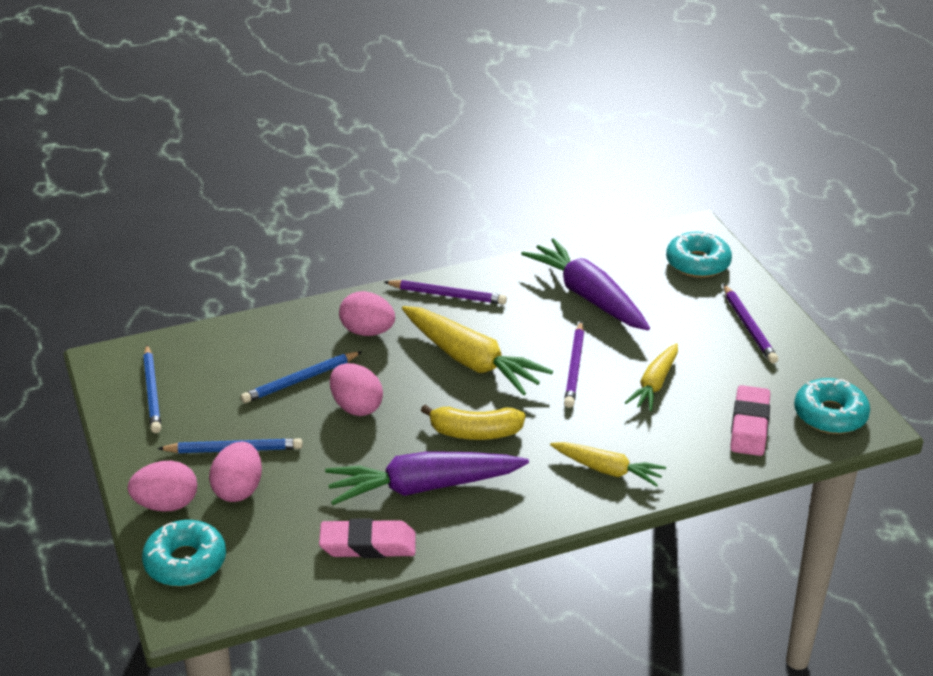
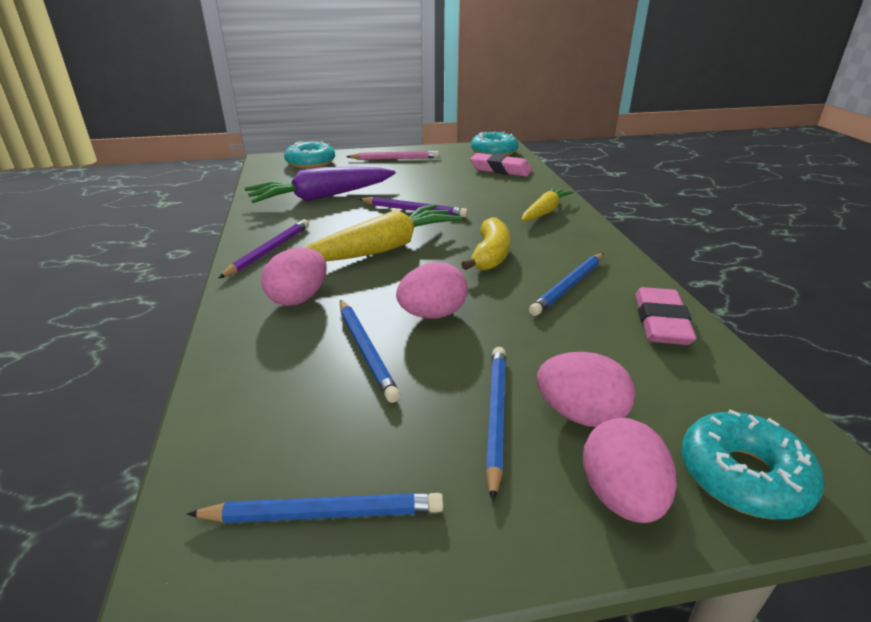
camera: 80 degrees left, 5 degrees down
(423, 487) = (568, 286): purple carrot -> blue pencil
(654, 384) = (447, 188): yellow carrot -> none
(749, 327) = (395, 159): purple pencil -> pink pencil

